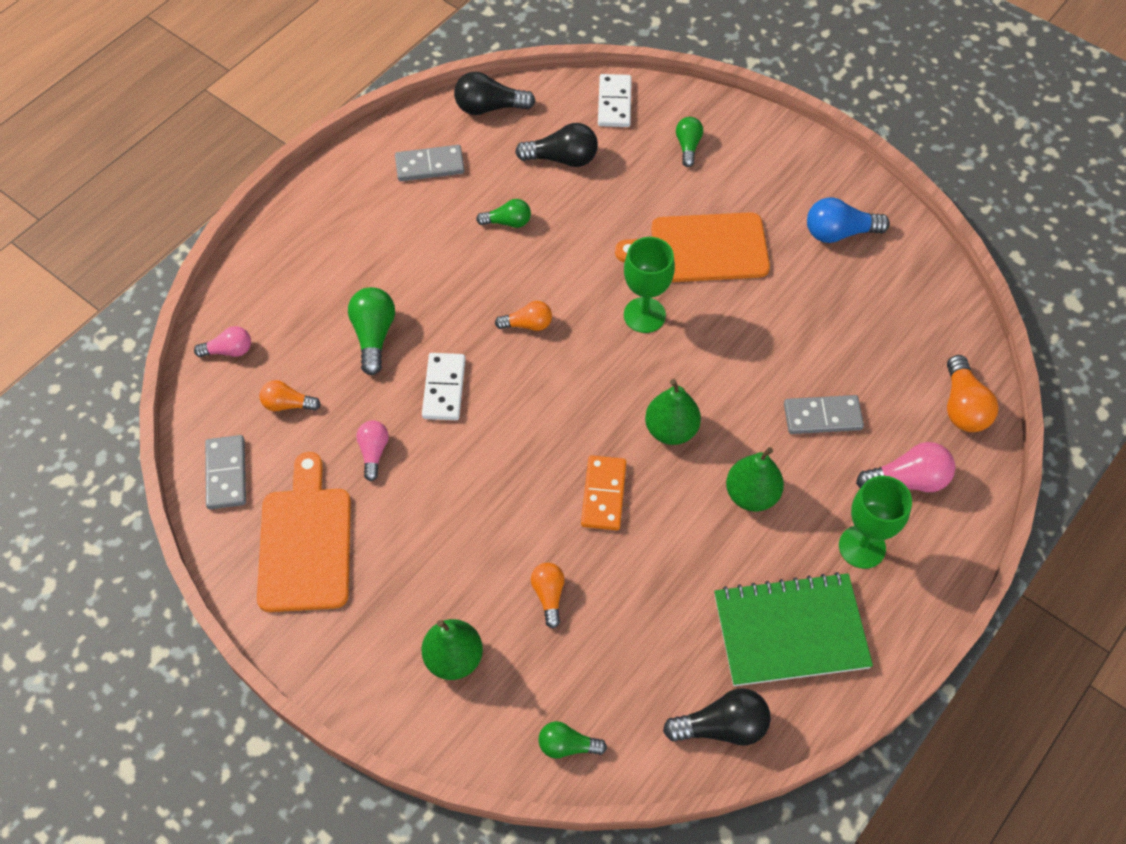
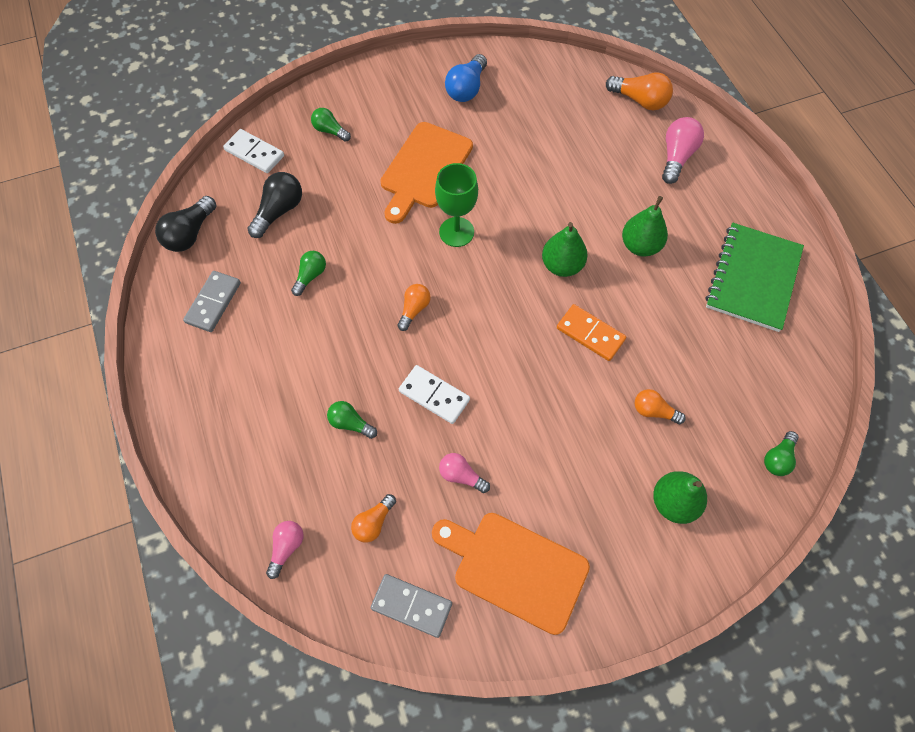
camera: 60 degrees left, 5 degrees up
(374, 336) = (350, 423): green light bulb -> green light bulb, size x0.65
(722, 726) = (804, 354): black light bulb -> none
(822, 417) = (603, 175): grey domino -> none
(862, 547) = (711, 207): green goblet -> none

